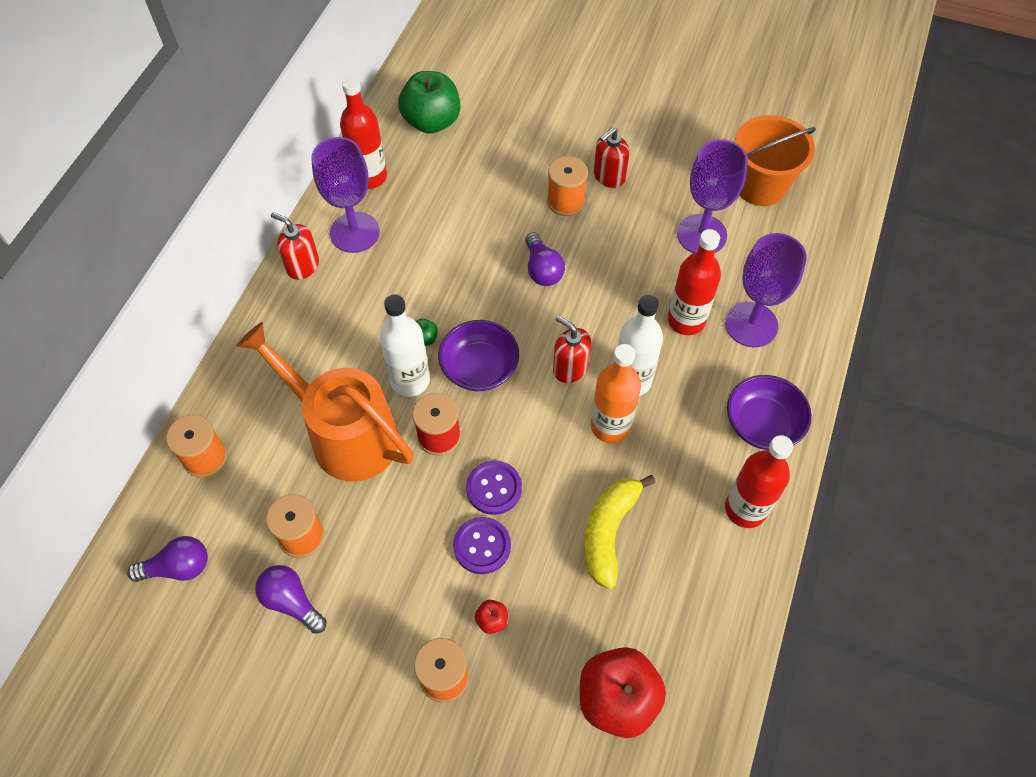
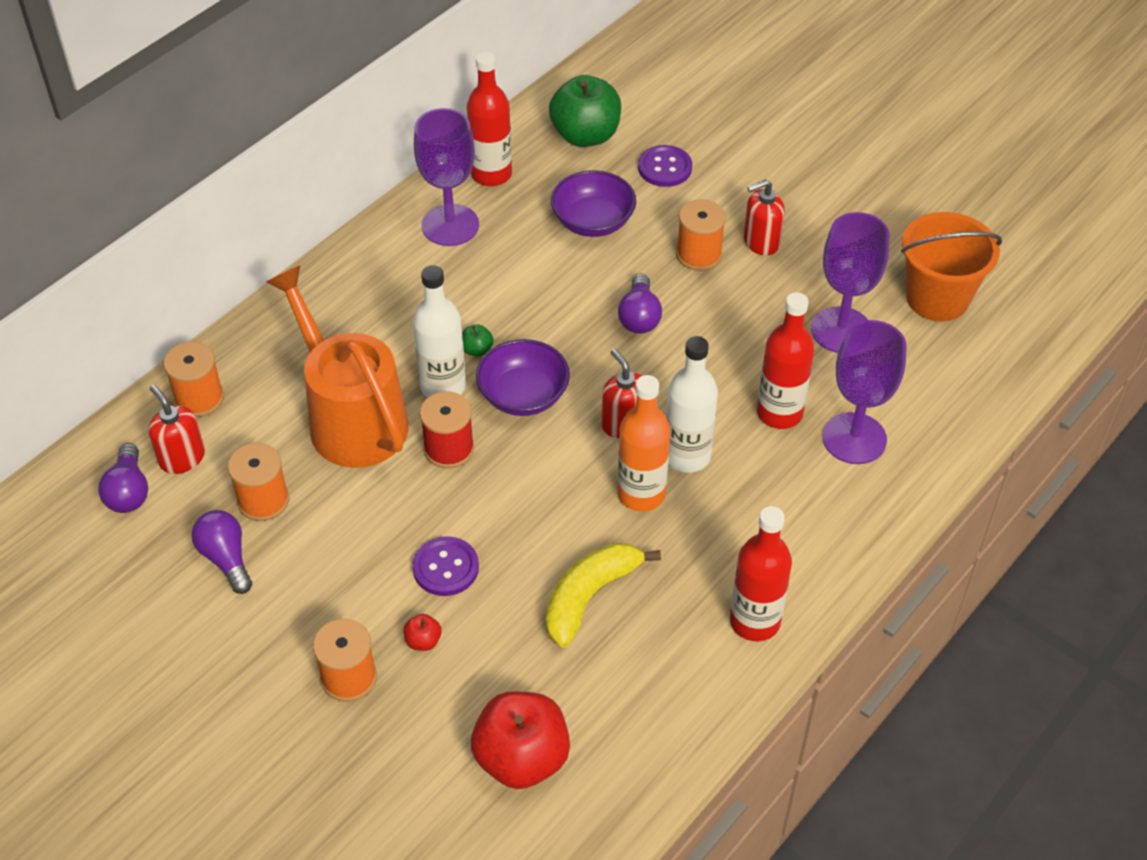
camera: 20 degrees right, 10 degrees down
(178, 567) = (129, 492): purple light bulb -> purple light bulb turned 75 degrees clockwise
(302, 266) = (380, 243): red soap dispenser -> red soap dispenser (182, 458)
(494, 488) = (484, 516): purple button -> purple button (664, 168)
(762, 424) = (817, 543): purple bowl -> purple bowl (593, 221)

